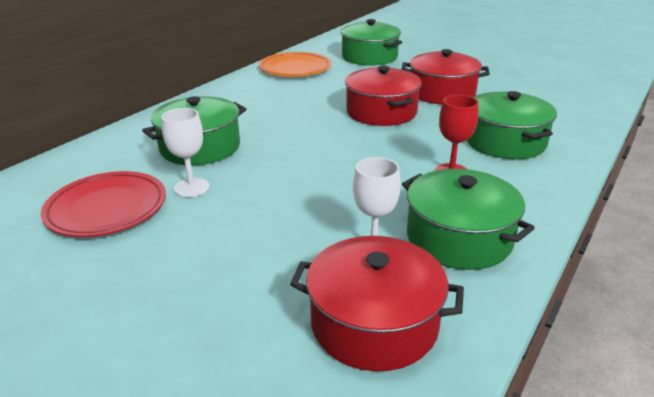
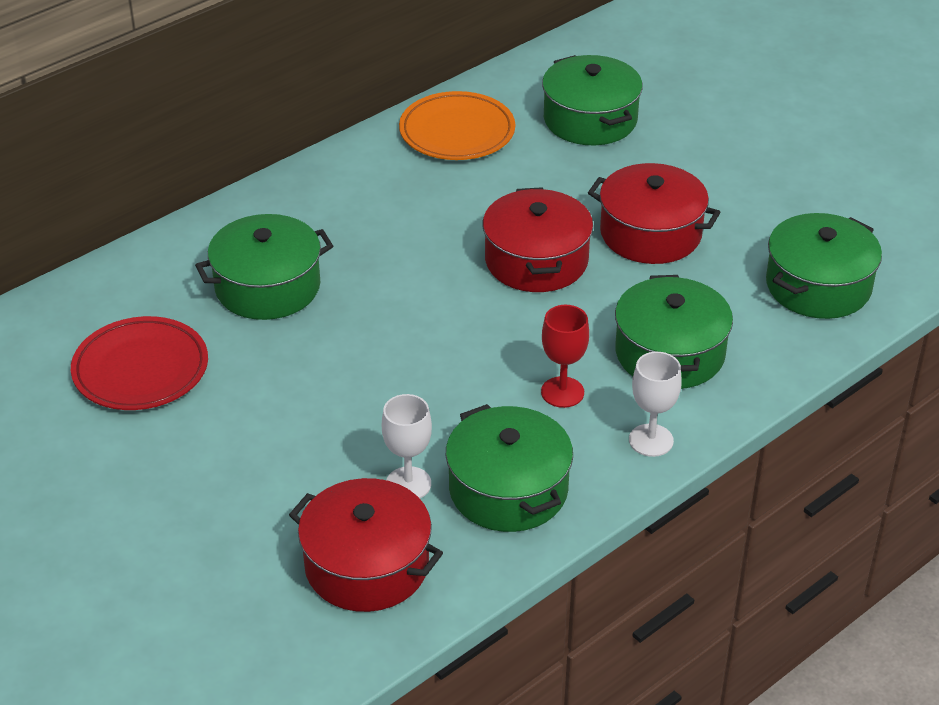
camera: 15 degrees right, 10 degrees up
(191, 187) = (240, 355): white goblet -> white goblet (651, 440)
(561, 101) = (818, 286): none -> green pot

